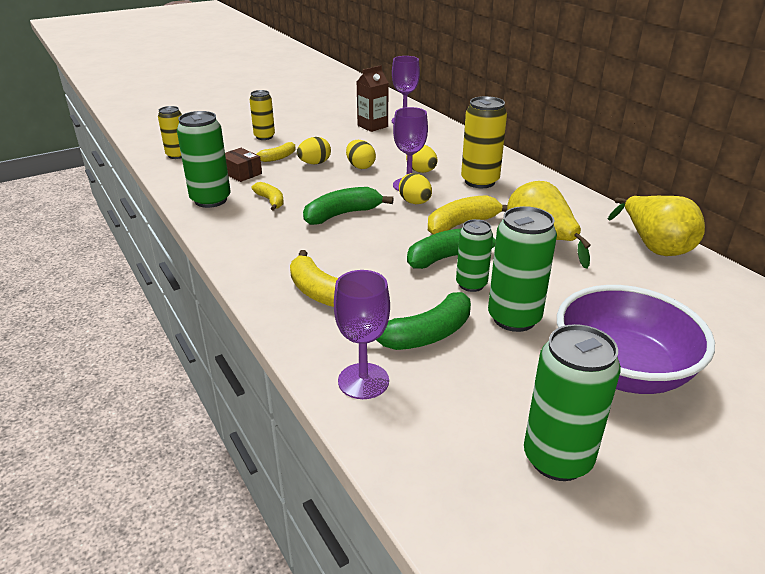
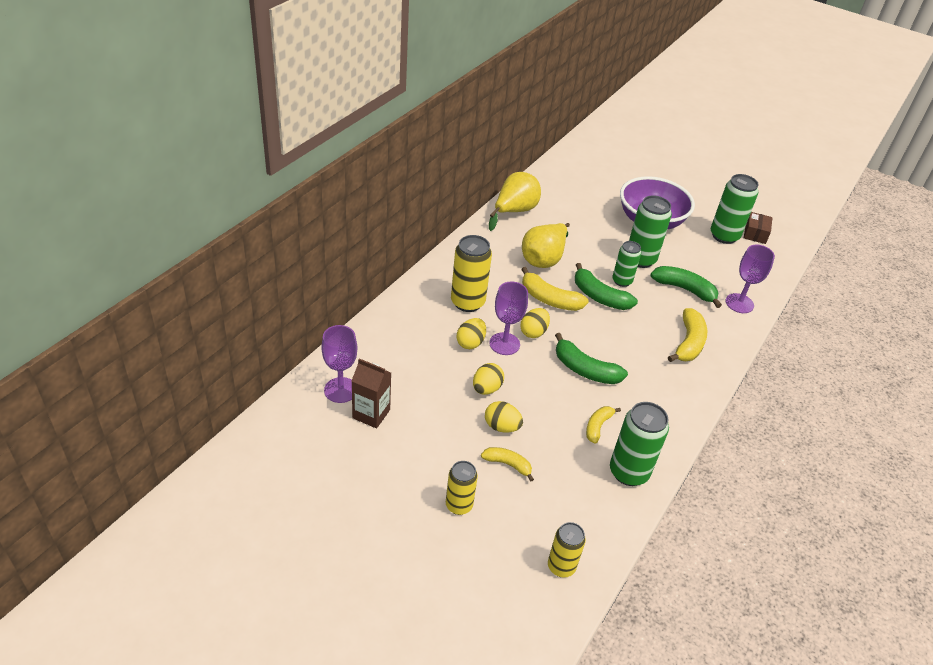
camera: 120 degrees left, 10 degrees up
(241, 173) = (562, 477): brown box -> brown box (755, 234)

